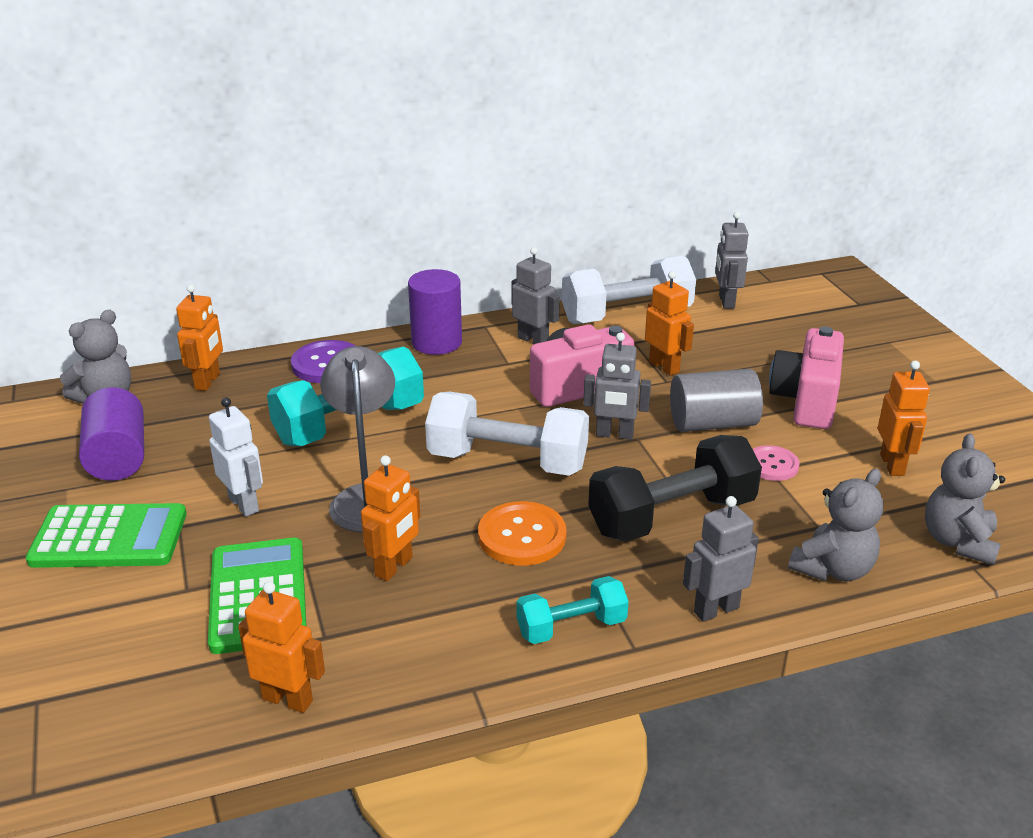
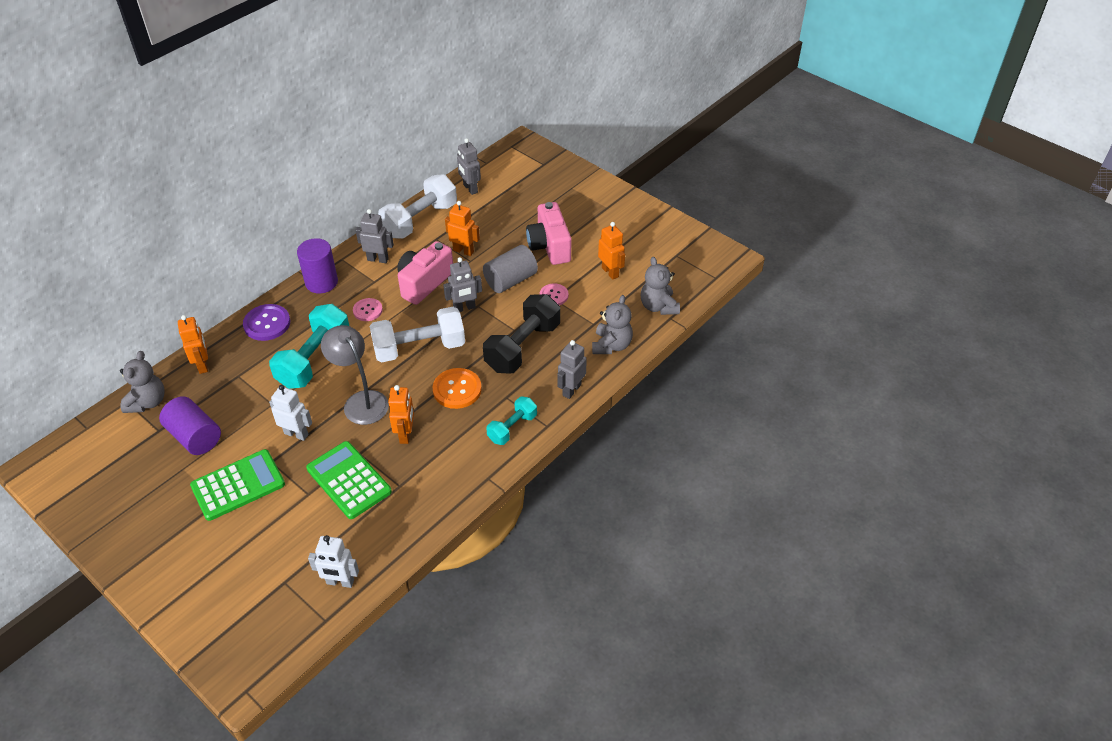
camera: 30 degrees left, 15 degrees up
(110, 743) = (340, 582): none -> white robot
(288, 699) = (407, 523): orange robot -> none
(471, 392) = (367, 310): none -> pink button

